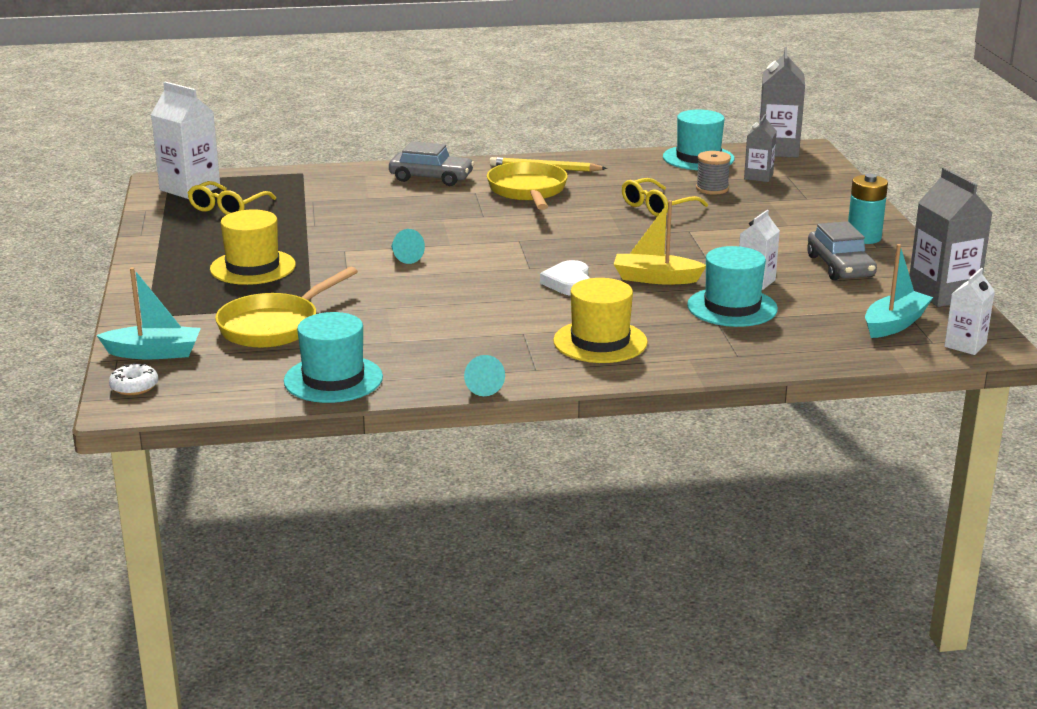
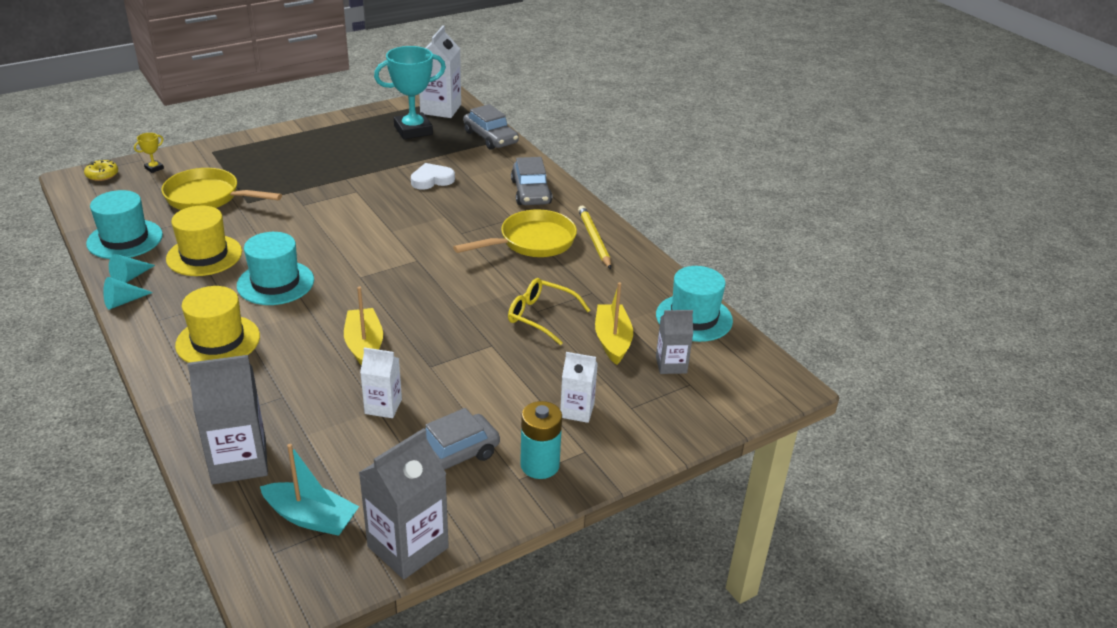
camera: 65 degrees right, 10 degrees up
(134, 387) = (102, 175): white donut -> yellow donut
(154, 353) = (154, 168): turquoise boat -> yellow trophy
(228, 207) = (413, 130): yellow glasses -> turquoise trophy
(253, 267) = (307, 165): yellow hat -> yellow hat (204, 255)
(291, 177) = (490, 137): none -> grey car
(404, 257) = (354, 217): turquoise cone -> turquoise cone (130, 277)
(568, 283) = (335, 302): white heart -> white heart (432, 180)
(712, 189) = (612, 340): grey spool -> yellow boat
(732, 307) = (315, 401): turquoise hat -> turquoise hat (275, 283)
(778, 150) = (764, 366): grey carton -> grey carton (239, 461)
(965, 345) = (272, 580): white carton -> white carton (577, 410)

